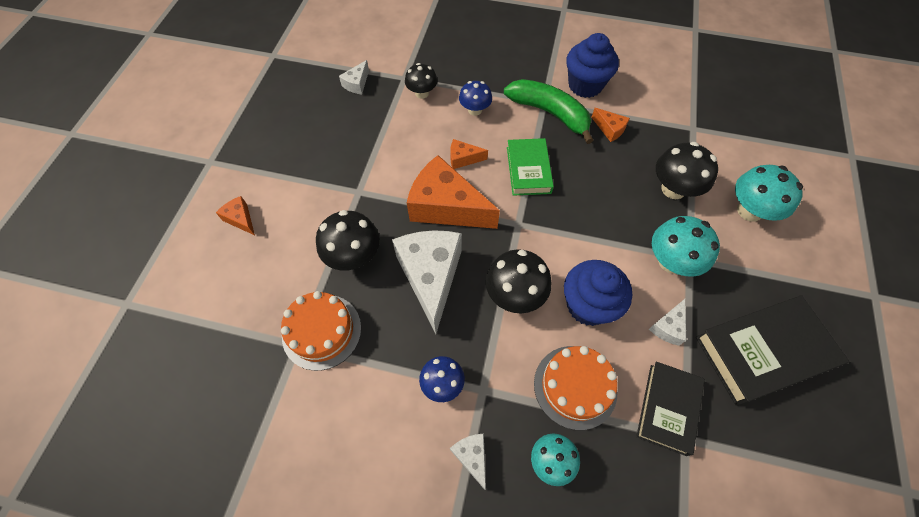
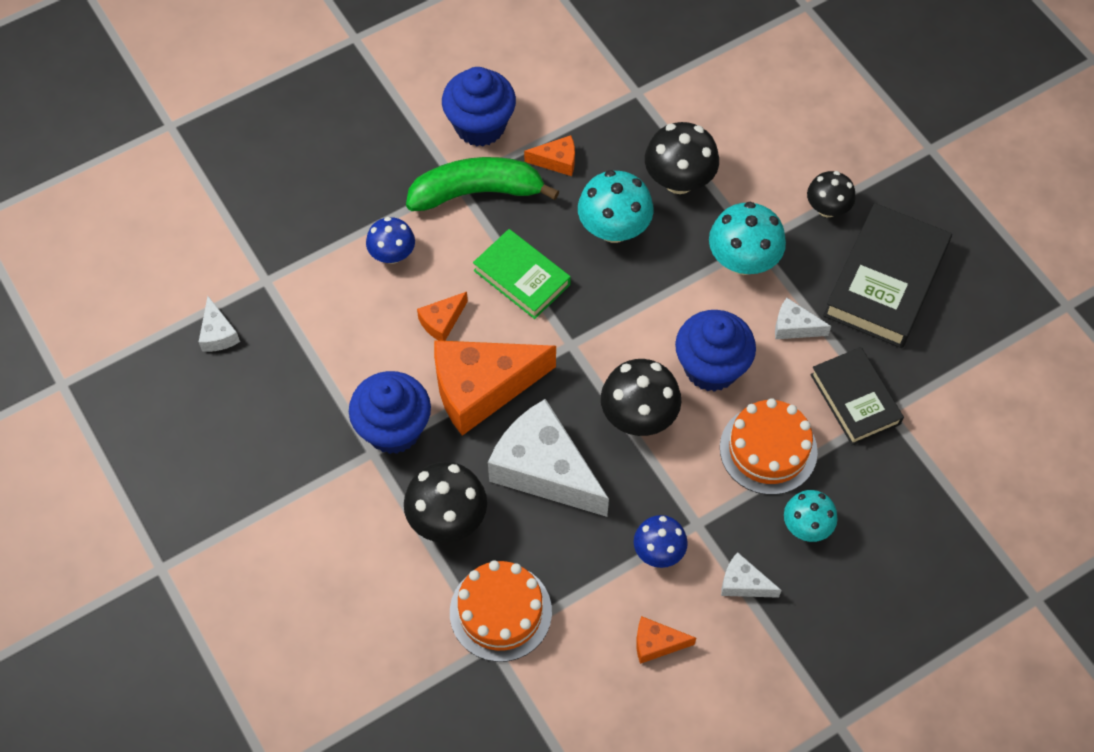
camera: 45 degrees left, 0 degrees up
(240, 219) = (281, 591): orange cheese -> orange cheese (656, 643)
(381, 189) = (393, 429): none -> blue cupcake
(422, 93) = (309, 282): black mushroom -> black mushroom (827, 208)
(668, 327) = (794, 327): white cheese -> white cheese turned 120 degrees clockwise
(749, 211) = (765, 147): turquoise mushroom -> turquoise mushroom (614, 229)

